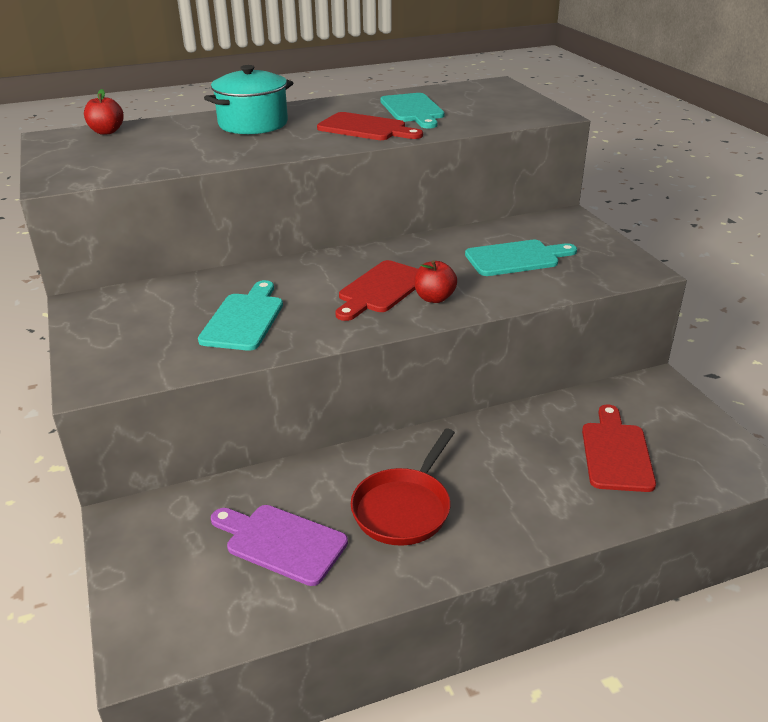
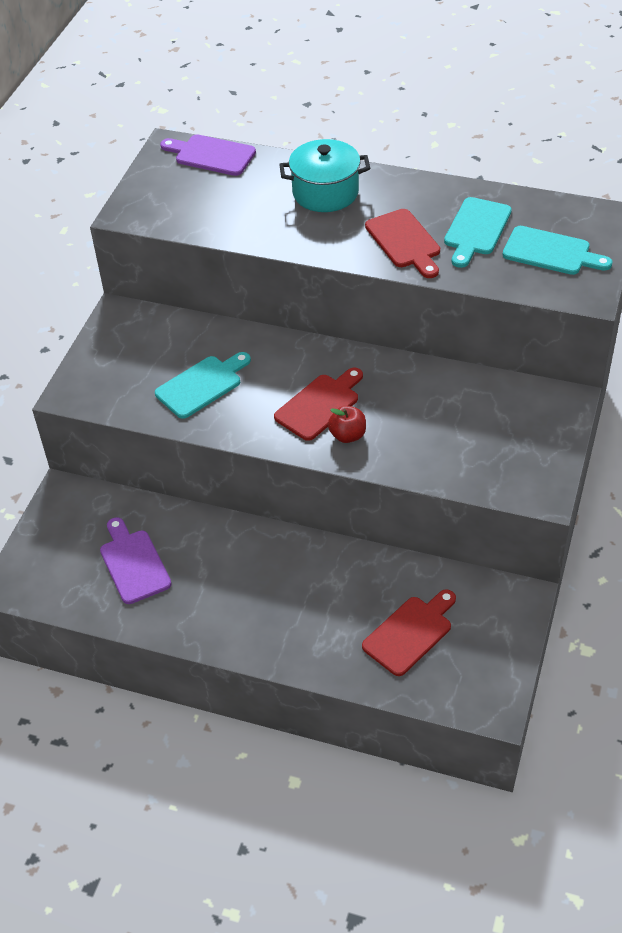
camera: 40 degrees right, 15 degrees up
(106, 132) = (211, 155): red apple -> purple cutting board
(380, 289) = (320, 405): red cutting board -> red cutting board turned 150 degrees clockwise
(404, 508) = (225, 585): red pan -> none
(516, 258) = (459, 426): turquoise cutting board -> turquoise cutting board (551, 252)

